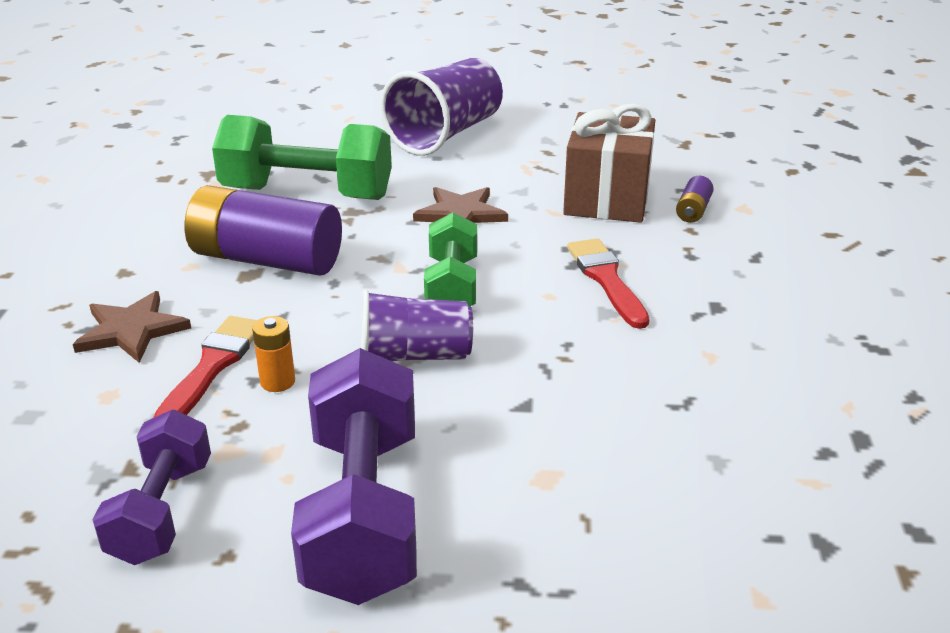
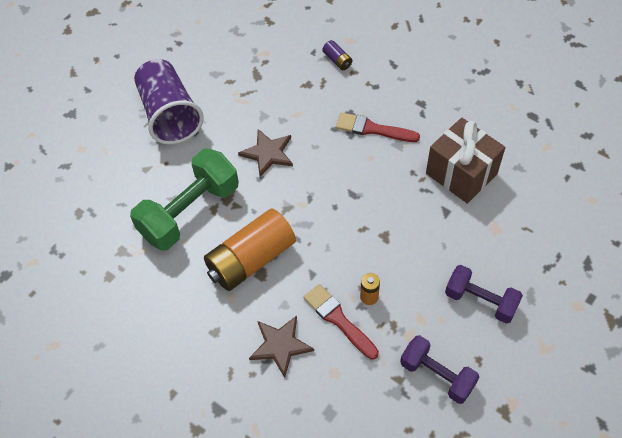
camera: 55 degrees left, 25 degrees up
(266, 259) = (251, 260): purple battery -> orange battery
(363, 513) = (480, 301): purple dumbbell -> purple dumbbell, size x0.61
(414, 356) = (384, 234): purple cup -> none
(452, 286) = (336, 191): green dumbbell -> none
(606, 199) = (300, 86): brown gift -> brown gift (461, 173)

